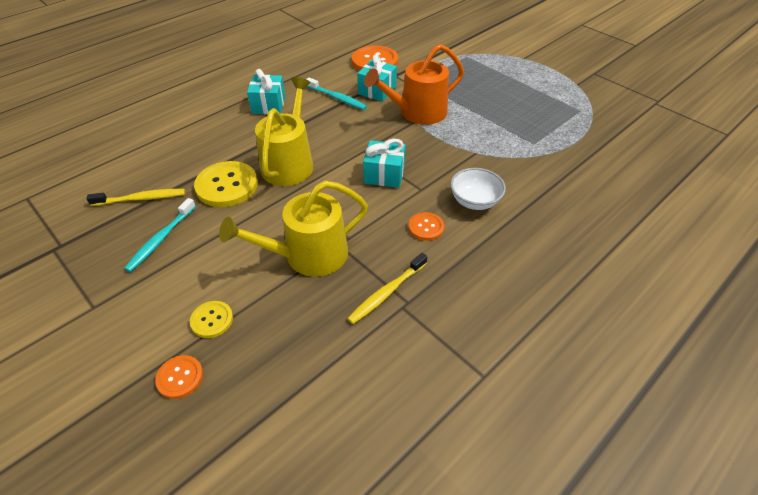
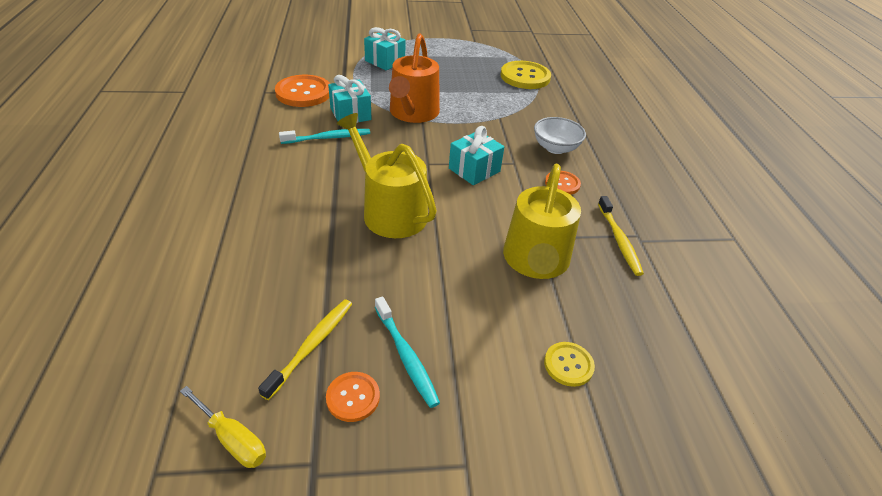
camera: 55 degrees left, 5 degrees down
(59, 209) = (232, 439): none -> yellow screwdriver
(180, 377) = (630, 422): orange button -> orange button (353, 397)
(227, 185) = (373, 267): yellow button -> yellow button (525, 77)
(268, 105) = (274, 180): turquoise gift -> turquoise gift (385, 61)

